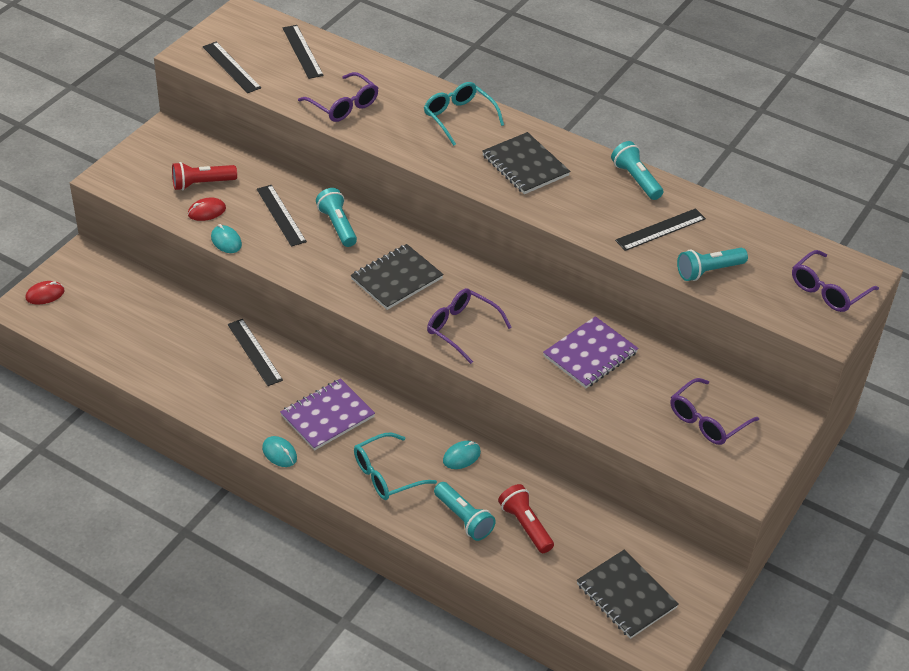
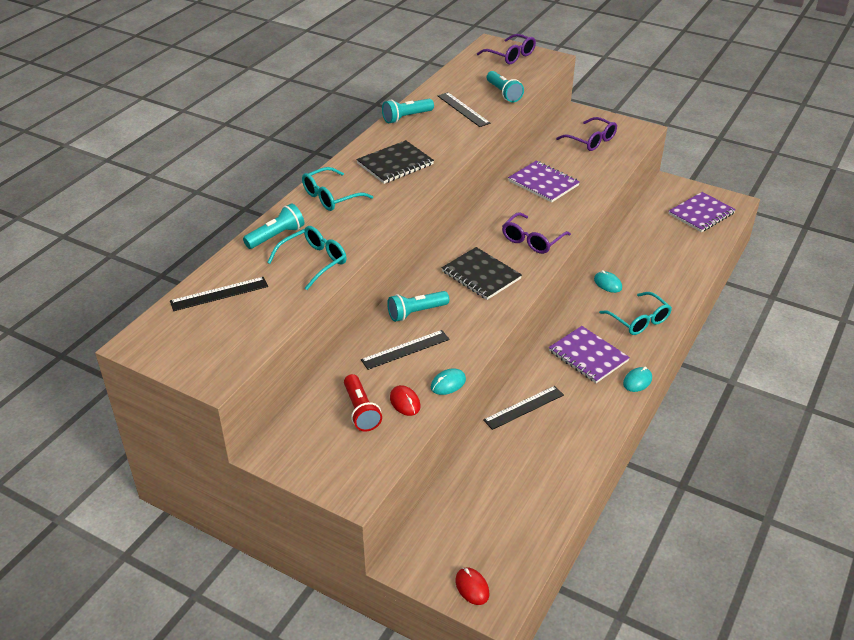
camera: 90 degrees left, 5 degrees down
(231, 67) = (244, 342): black ruler -> none
(343, 106) = (314, 261): purple glasses -> turquoise glasses
(463, 519) = (666, 281): turquoise flashlight -> turquoise flashlight (276, 236)
(525, 525) = (661, 254): red flashlight -> none
(626, 596) = (701, 214): black notebook -> purple notebook

